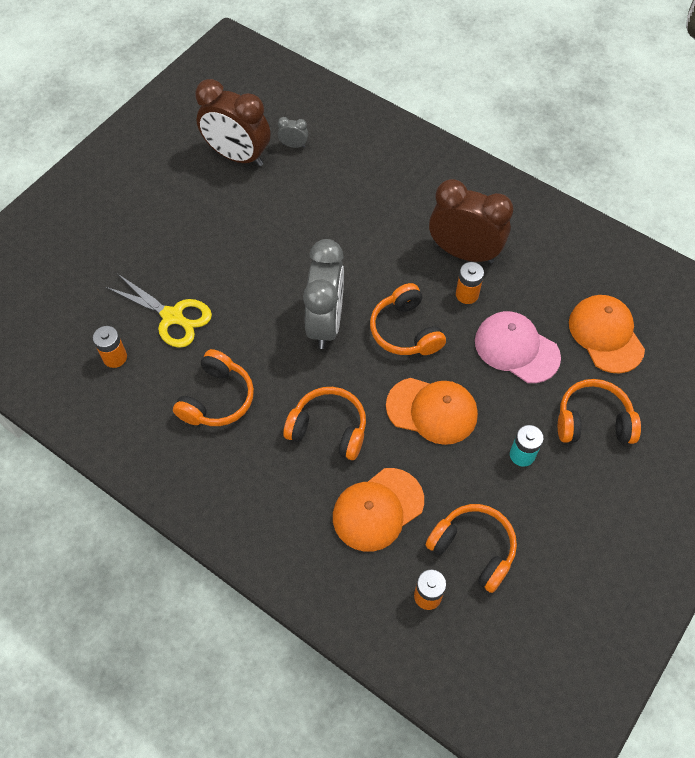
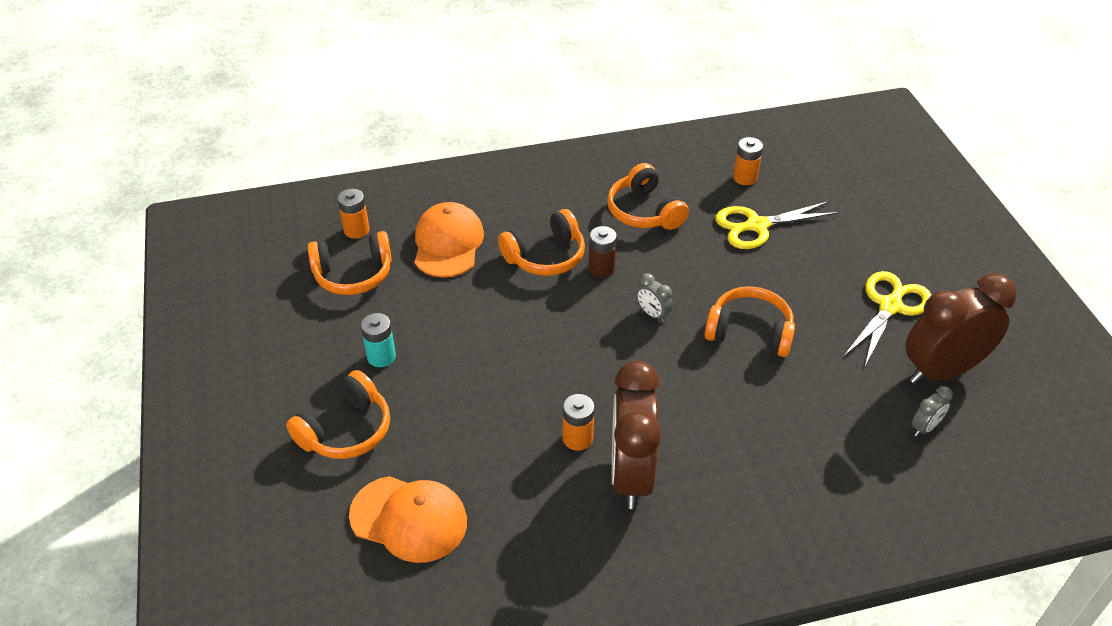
camera: 130 degrees right, 15 degrees down
(197, 203) = (890, 306): none -> yellow scissors
(308, 383) = (601, 268): none -> brown battery
(325, 323) = (653, 314): grey clock -> grey clock, size x0.41
(405, 331) = (586, 363): orange headphones -> orange headphones (749, 332)
(432, 410) = (488, 327): orange cap -> none
(464, 253) = (631, 475): brown clock -> brown clock turned 120 degrees clockwise
(516, 348) = (477, 431): pink cap -> none

